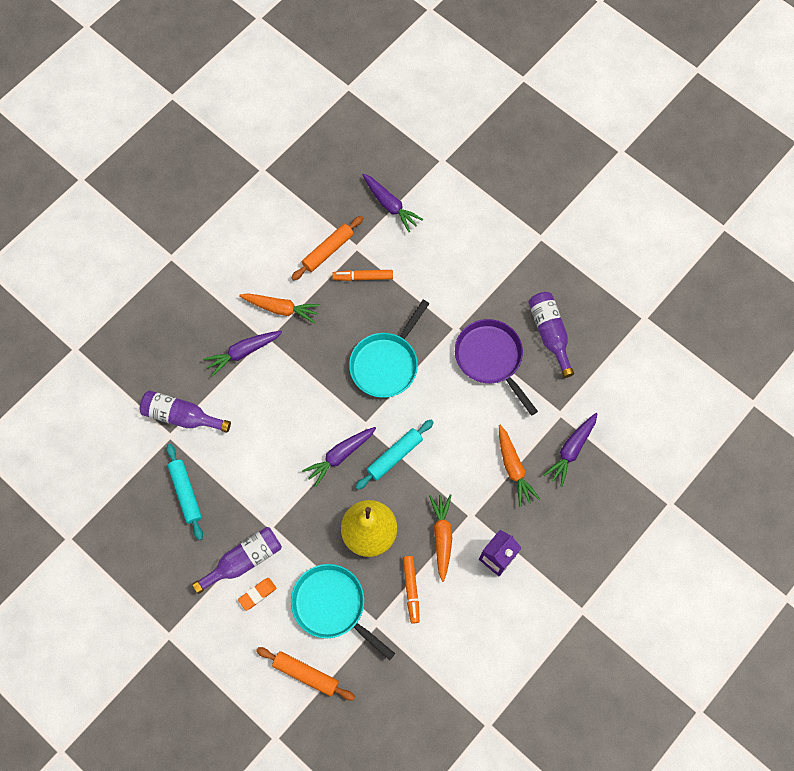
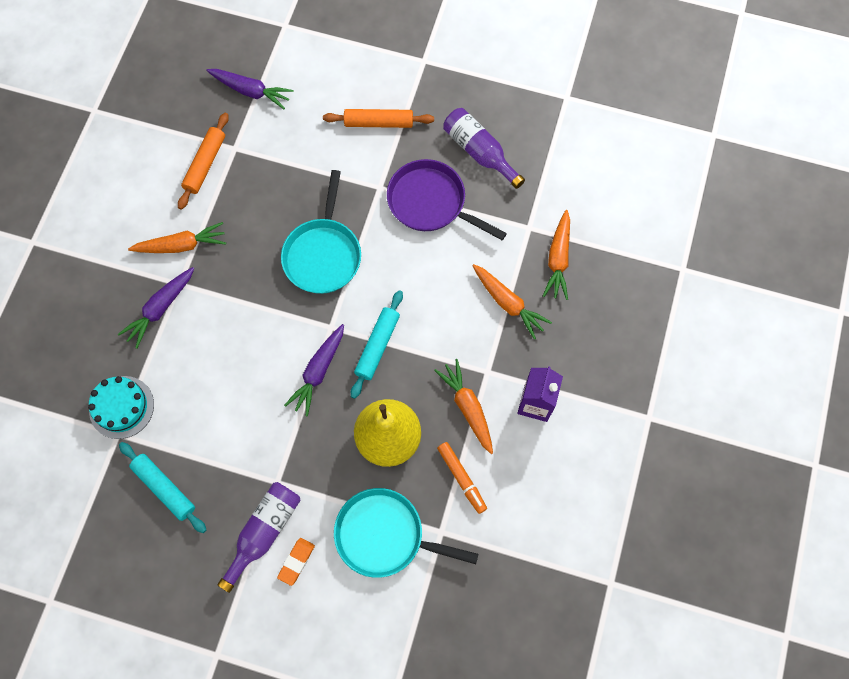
camera: 25 degrees left, 0 degrees up
(181, 416) = (121, 407): purple bottle -> turquoise cake
(306, 674) = (390, 623): orange rolling pin -> orange rolling pin (378, 123)
(363, 277) = (256, 176): orange marker -> none
(571, 450) = (558, 259): purple carrot -> orange carrot

